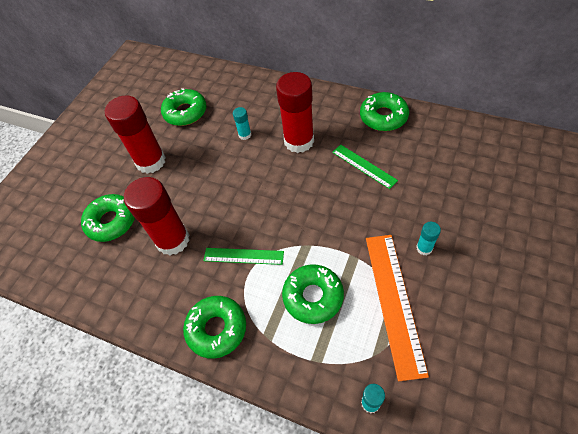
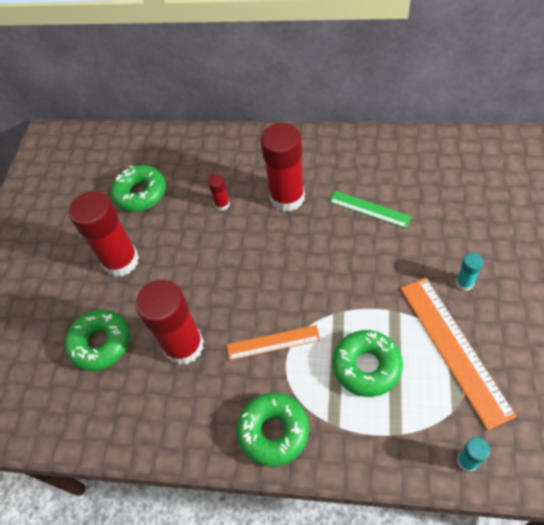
camera: 15 degrees left, 0 degrees up
(243, 256) = (273, 342): green ruler -> orange ruler
(245, 135) = (222, 204): turquoise glue stick -> red glue stick
(383, 117) = (370, 149): green donut -> none

